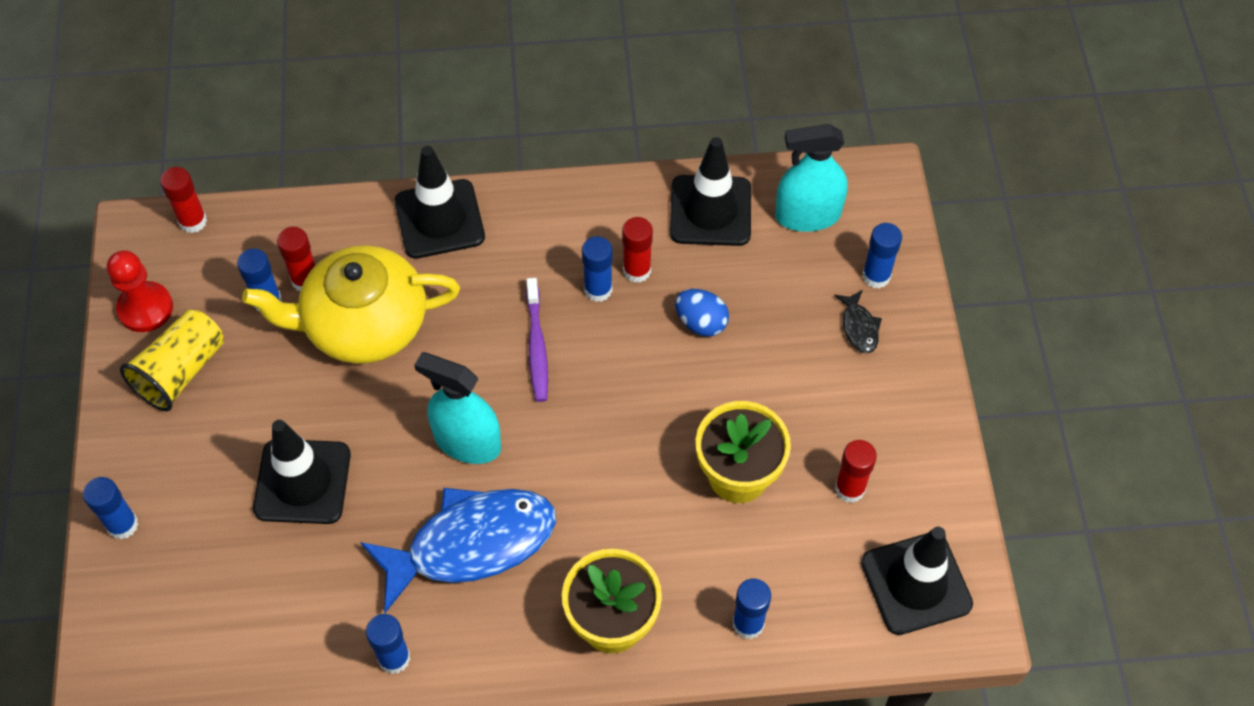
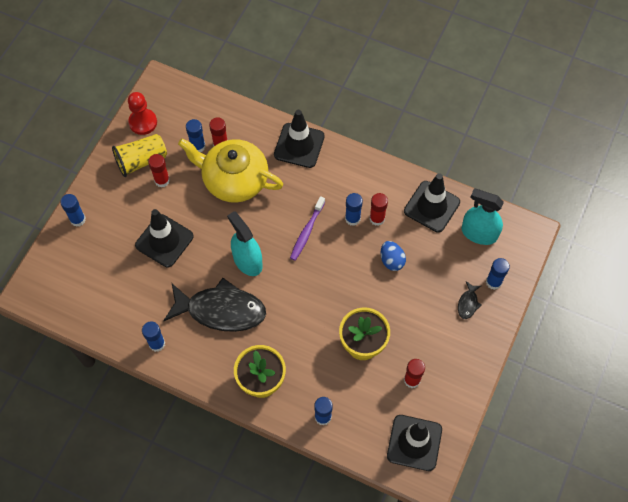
camera: 30 degrees right, 5 degrees up
(193, 221) = (187, 90): red glue stick -> red glue stick (162, 180)
(472, 544) = (221, 310): blue fish -> black fish

